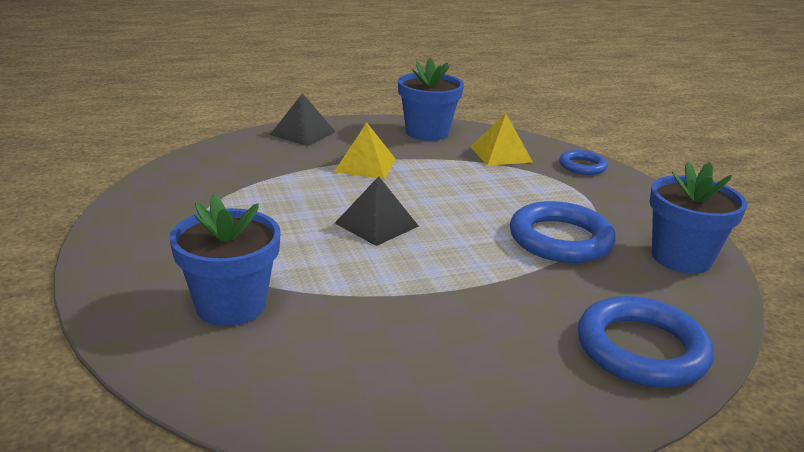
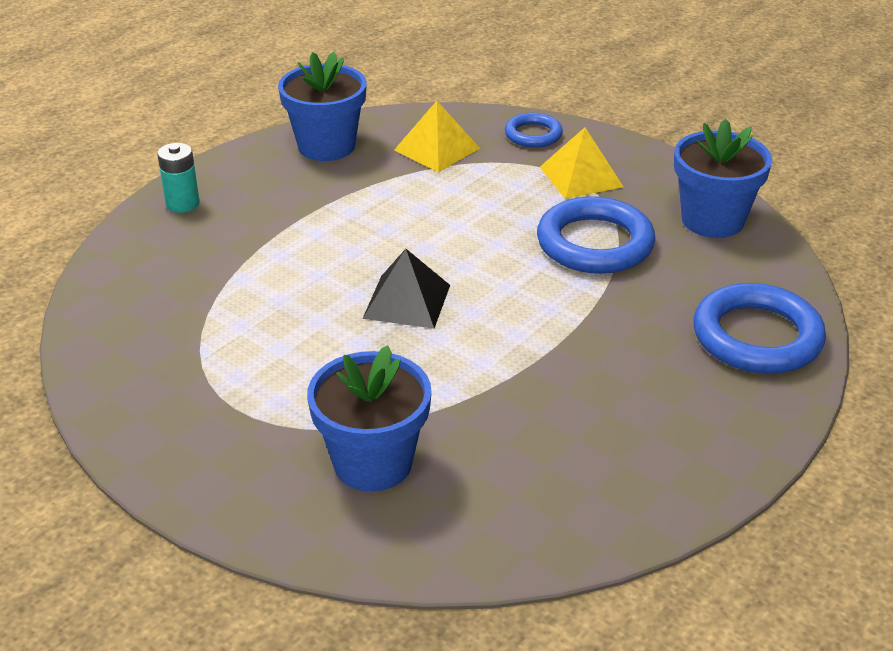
camera: 30 degrees left, 10 degrees up
(302, 133) = (182, 204): black pyramid -> turquoise battery
(365, 165) = (309, 224): yellow pyramid -> yellow pyramid (581, 176)

